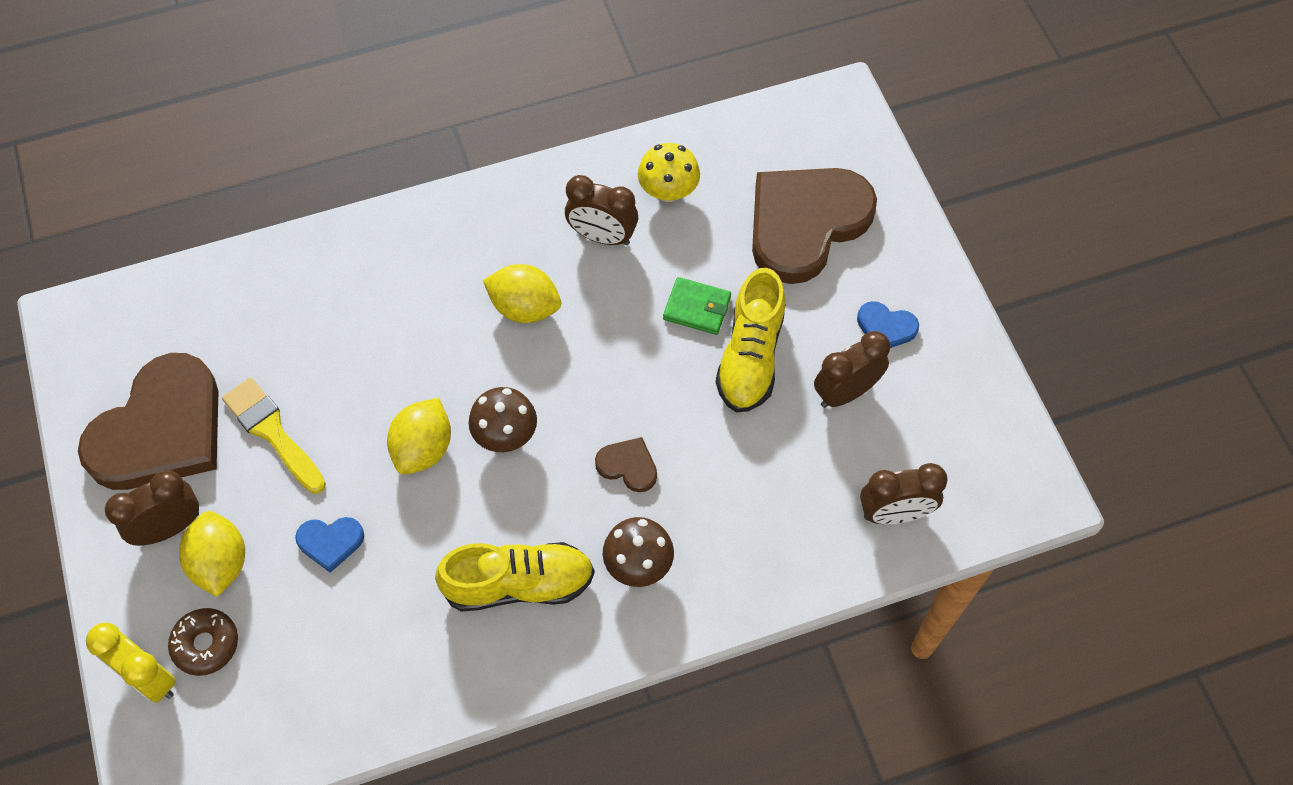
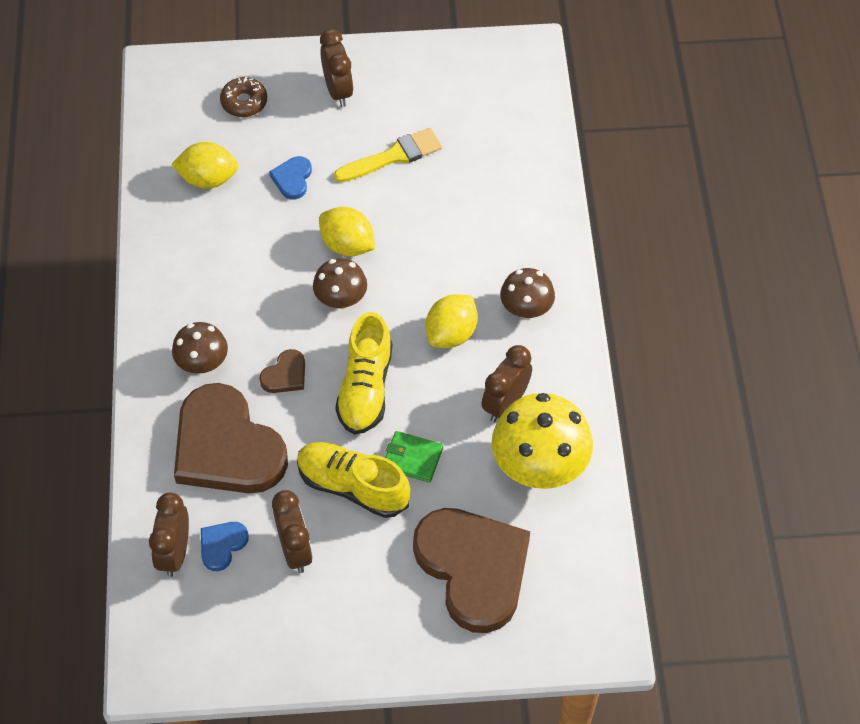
camera: 105 degrees right, 5 degrees down
(149, 678) = (233, 71): yellow clock -> none
(161, 430) = (417, 93): brown heart -> brown heart (226, 447)
(220, 563) = (300, 116): yellow lemon -> yellow lemon (208, 179)
(472, 242) = (526, 309): none -> brown mushroom
(519, 584) = (216, 285): yellow shoe -> yellow shoe (365, 388)
(668, 191) = (539, 466): yellow mushroom -> yellow mushroom, size x1.74
(697, 308) = (412, 458): green wallet -> green wallet turned 75 degrees clockwise
(885, 327) = (346, 602): blue heart -> blue heart (222, 545)

